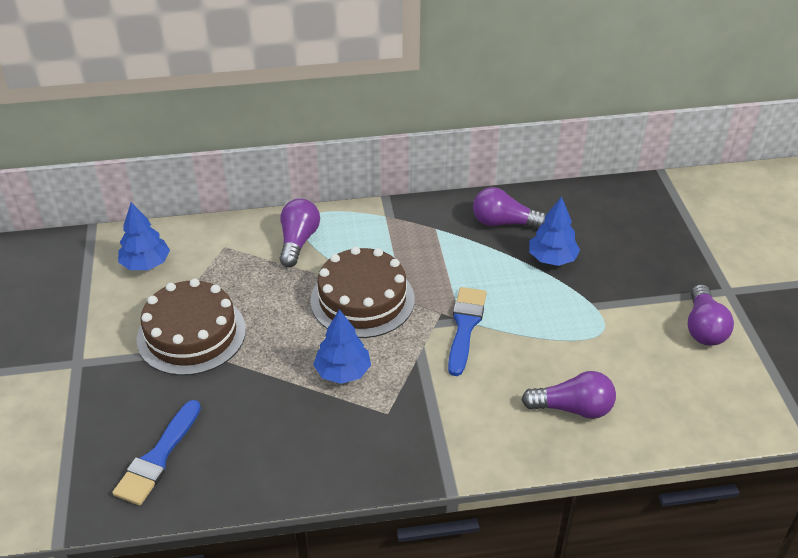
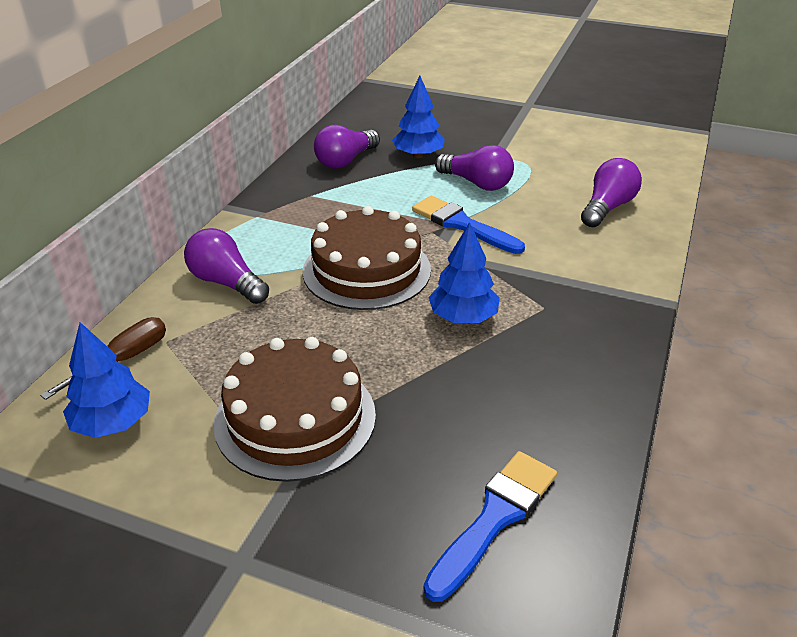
camera: 60 degrees left, 5 degrees down
(158, 457) = (495, 518): blue brush -> blue brush turned 105 degrees counterclockwise
(197, 239) = (123, 360): none -> brown screwdriver
(703, 328) = (559, 126): purple light bulb -> purple light bulb (476, 183)

